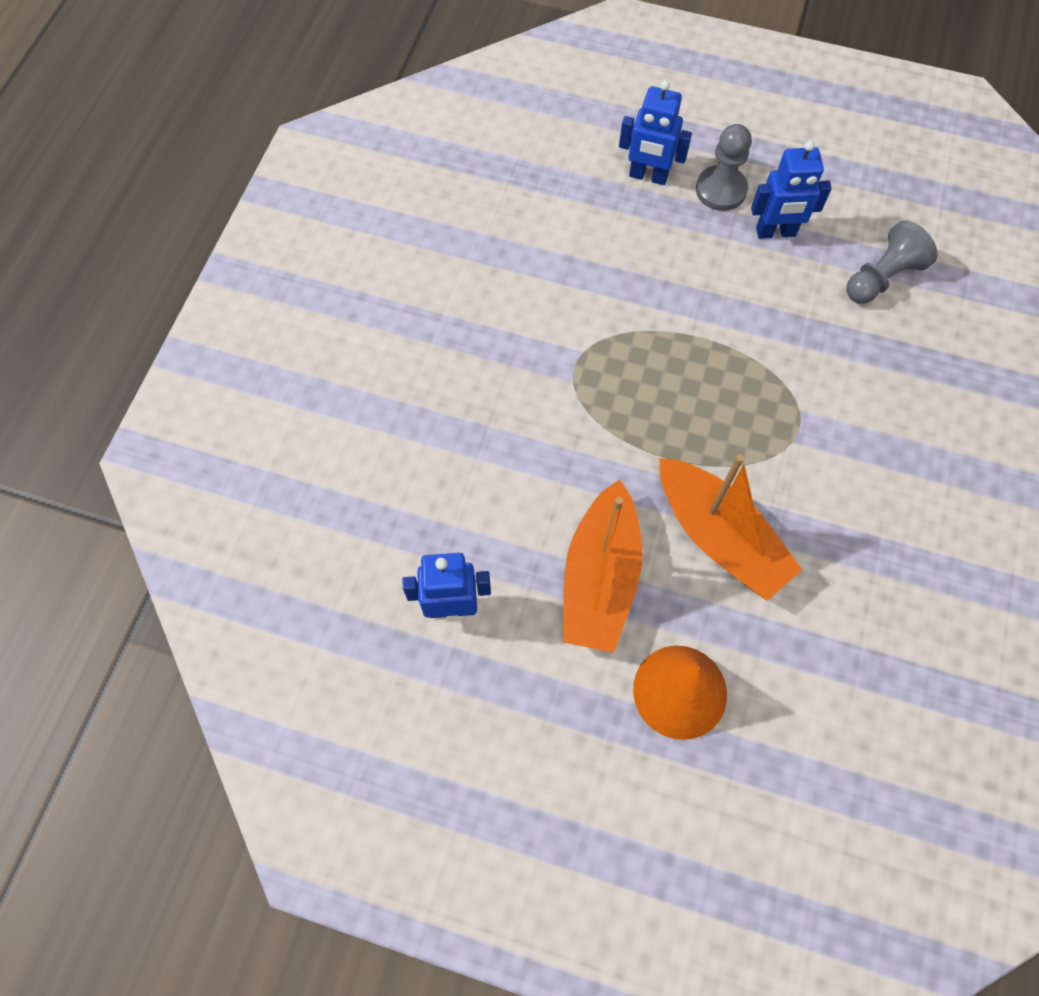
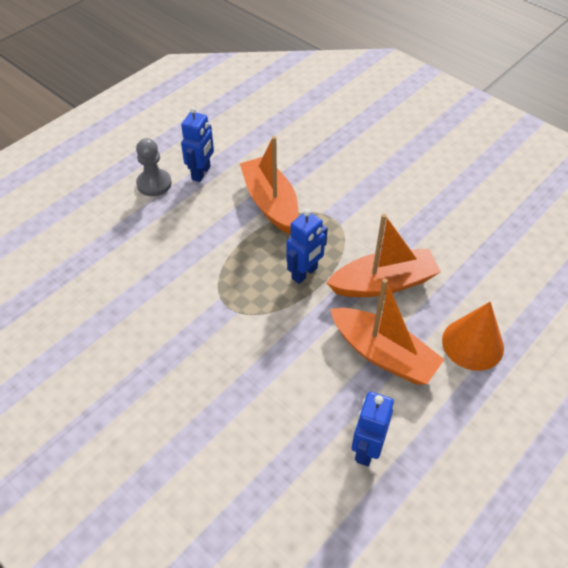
camera: 65 degrees left, 15 degrees down
(648, 176) = (117, 212): blue robot -> blue robot (305, 273)
(776, 338) = (270, 203): none -> orange boat
(881, 278) = (261, 144): grey pawn -> none

